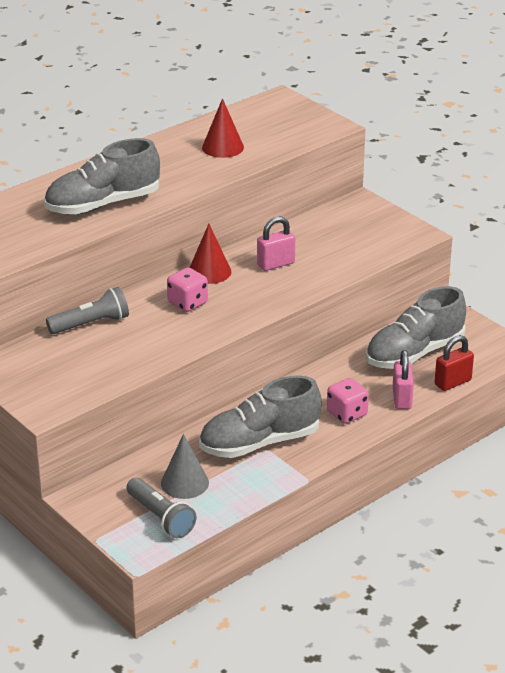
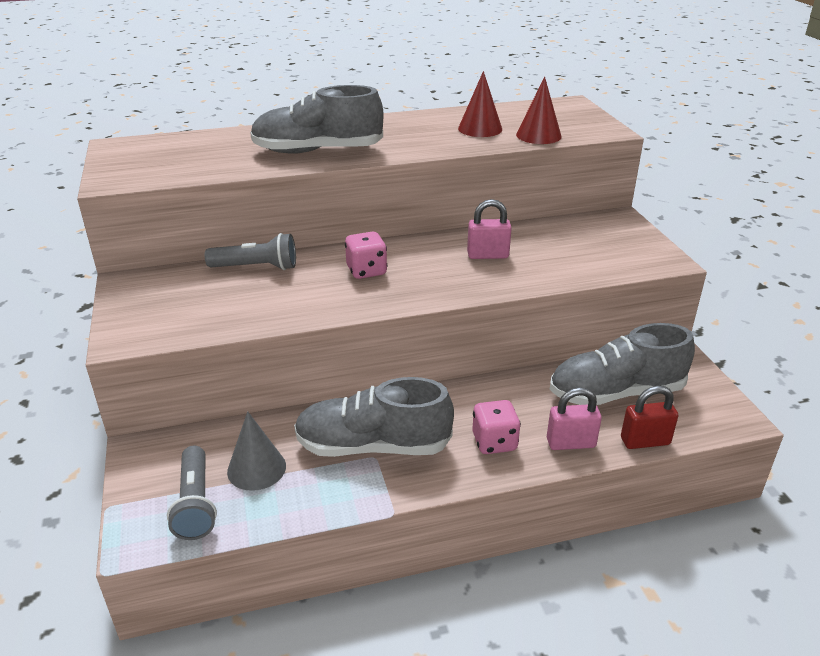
camera: 25 degrees right, 0 degrees up
(209, 272) = (414, 247): red cone -> red cone (538, 135)
(402, 399) = (570, 443): pink padlock -> pink padlock turned 60 degrees clockwise

